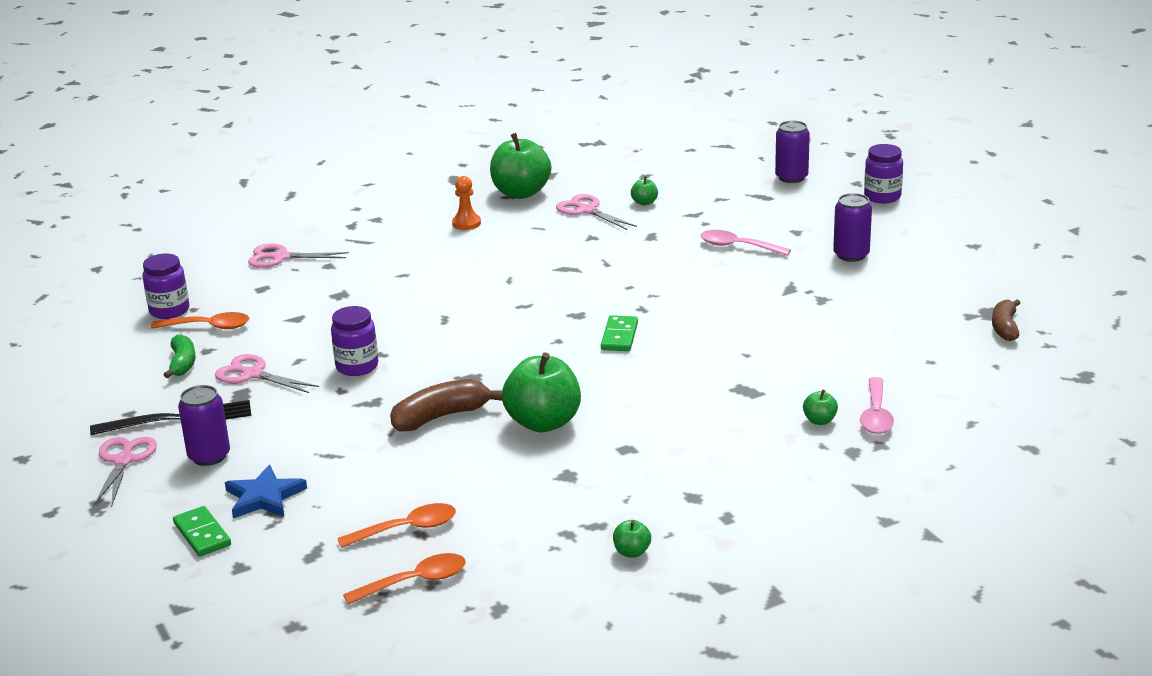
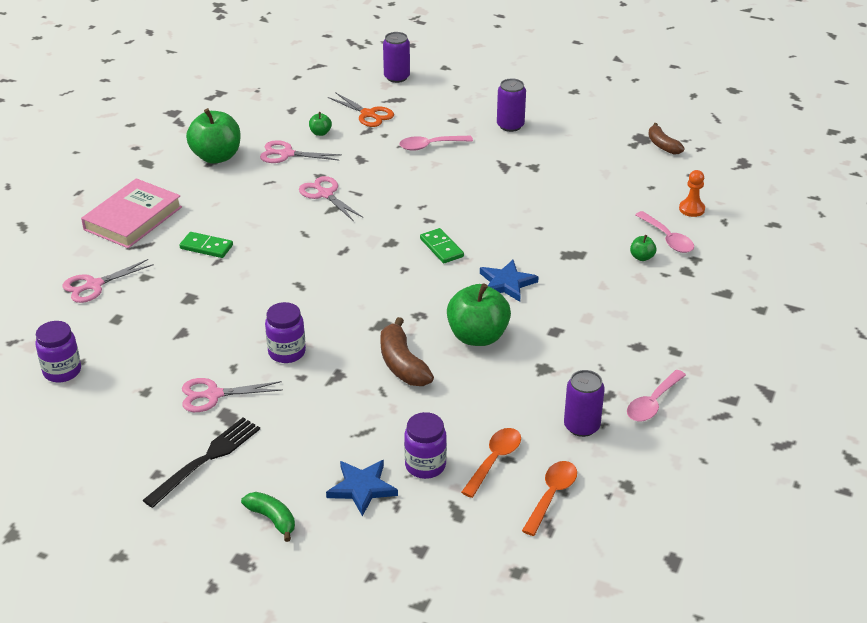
camera: 40 degrees left, 10 degrees up
(124, 460) = (210, 515): pink scissors -> pink scissors (325, 194)
(182, 363) = (141, 412): green banana -> green banana (272, 519)
(202, 534) = (357, 540): green domino -> green domino (206, 247)
(208, 327) = (118, 371): orange spoon -> none
(209, 456) = (274, 477): purple can -> purple can (581, 426)
(382, 218) = (133, 218): none -> pink book
(440, 417) = (402, 364): brown banana -> brown banana turned 45 degrees counterclockwise
(466, 223) = (208, 198): orange pawn -> orange pawn (691, 209)
(632, 552) = (652, 403): green apple -> pink spoon
(639, 389) = (506, 283): none -> blue star
(714, 201) = (368, 114): none -> orange scissors
(882, 197) = (474, 73): purple jar -> purple jar (425, 465)

